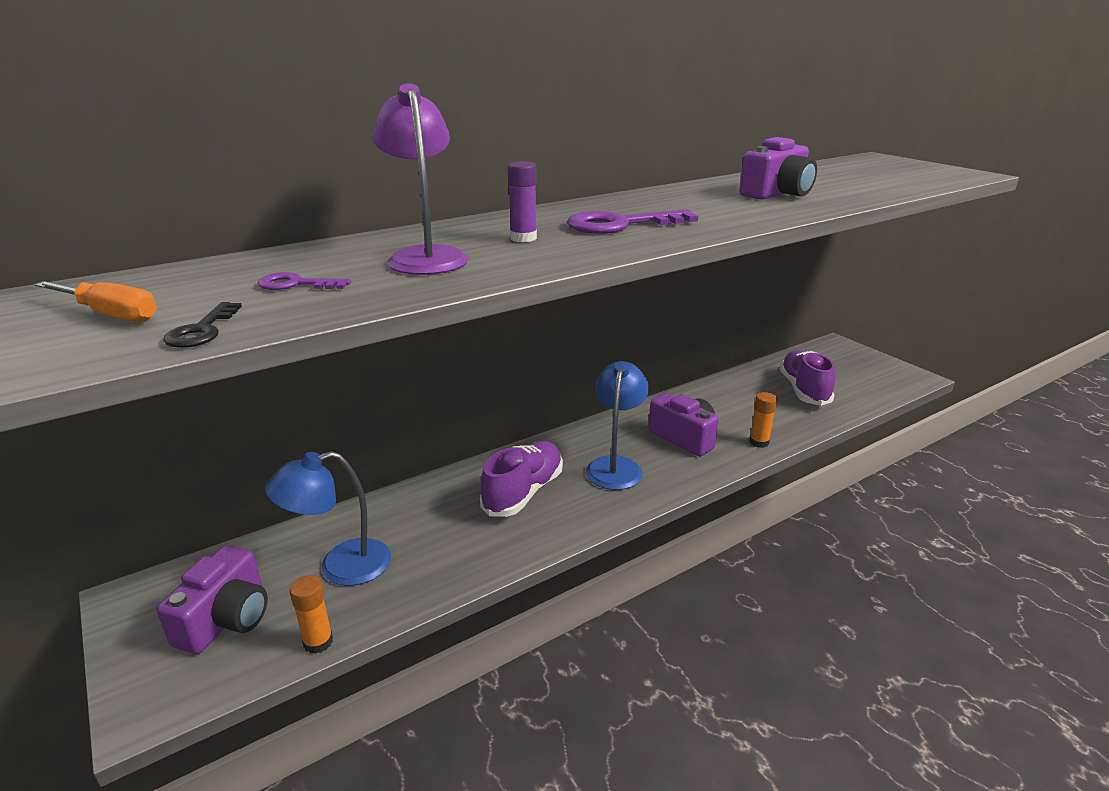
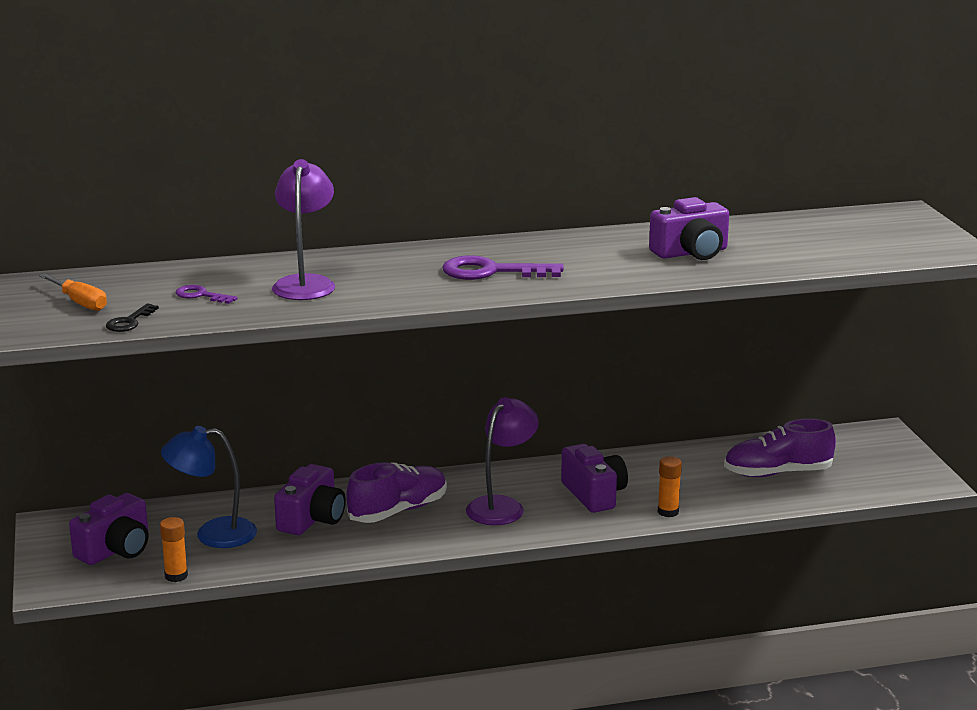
camera: 20 degrees right, 5 degrees down
(442, 521) = (312, 519): none -> purple camera
(523, 238) = (396, 275): purple glue stick -> none
(615, 466) = (501, 506): blue lamp -> purple lamp
(804, 390) = (777, 473): purple shoe -> purple shoe turned 120 degrees counterclockwise

